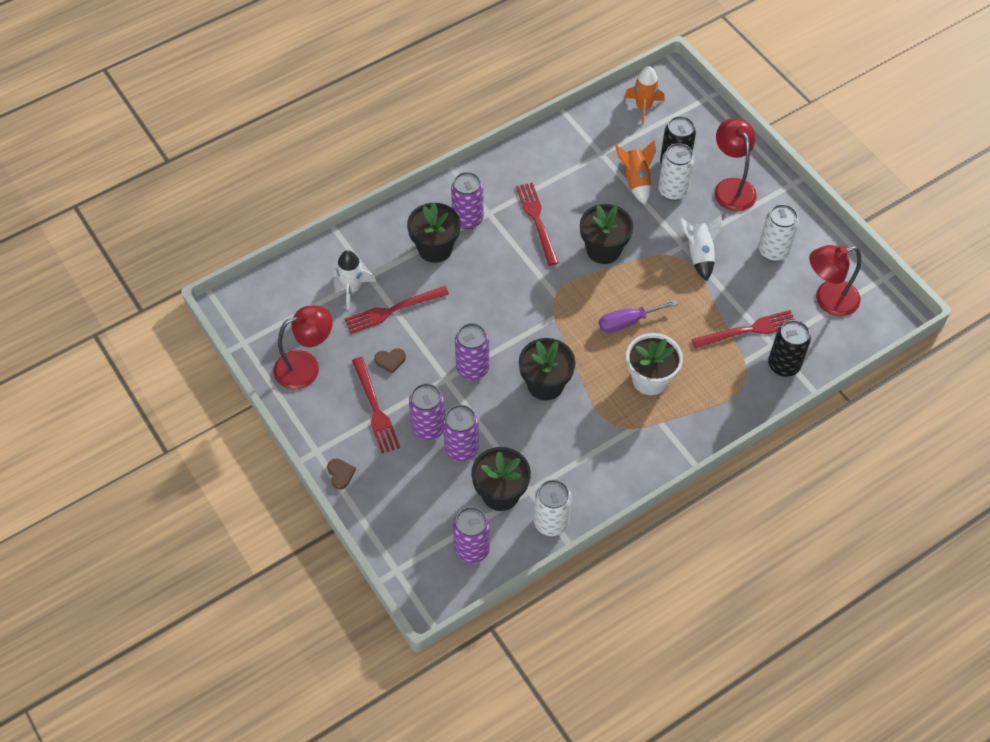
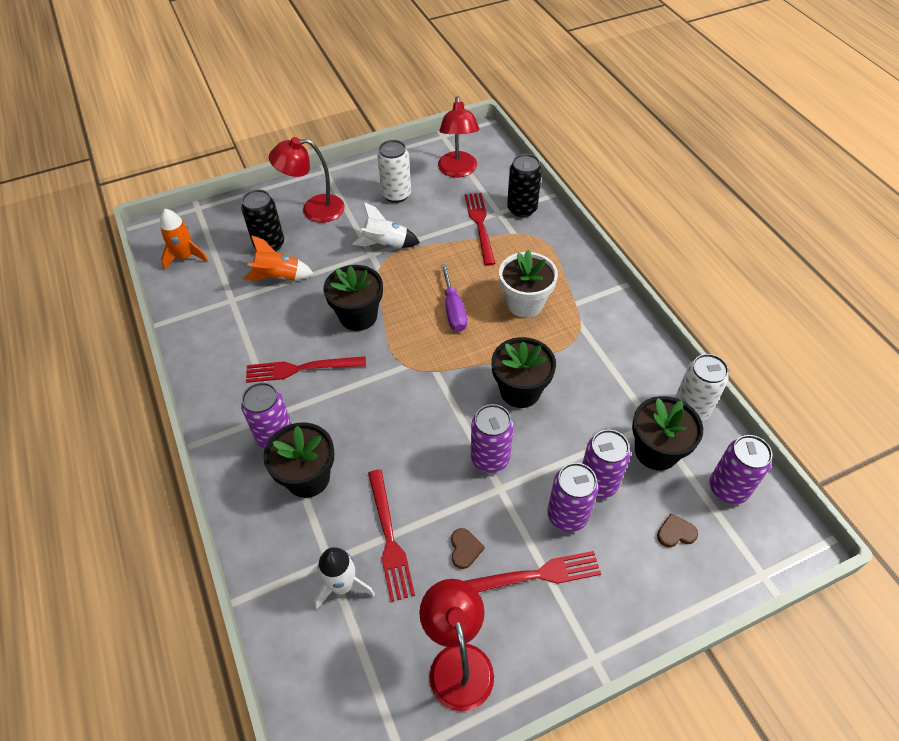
camera: 80 degrees left, 5 degrees down
(340, 474) = (629, 630): brown heart -> brown heart (675, 533)
(672, 191) = (302, 251): white can -> none

